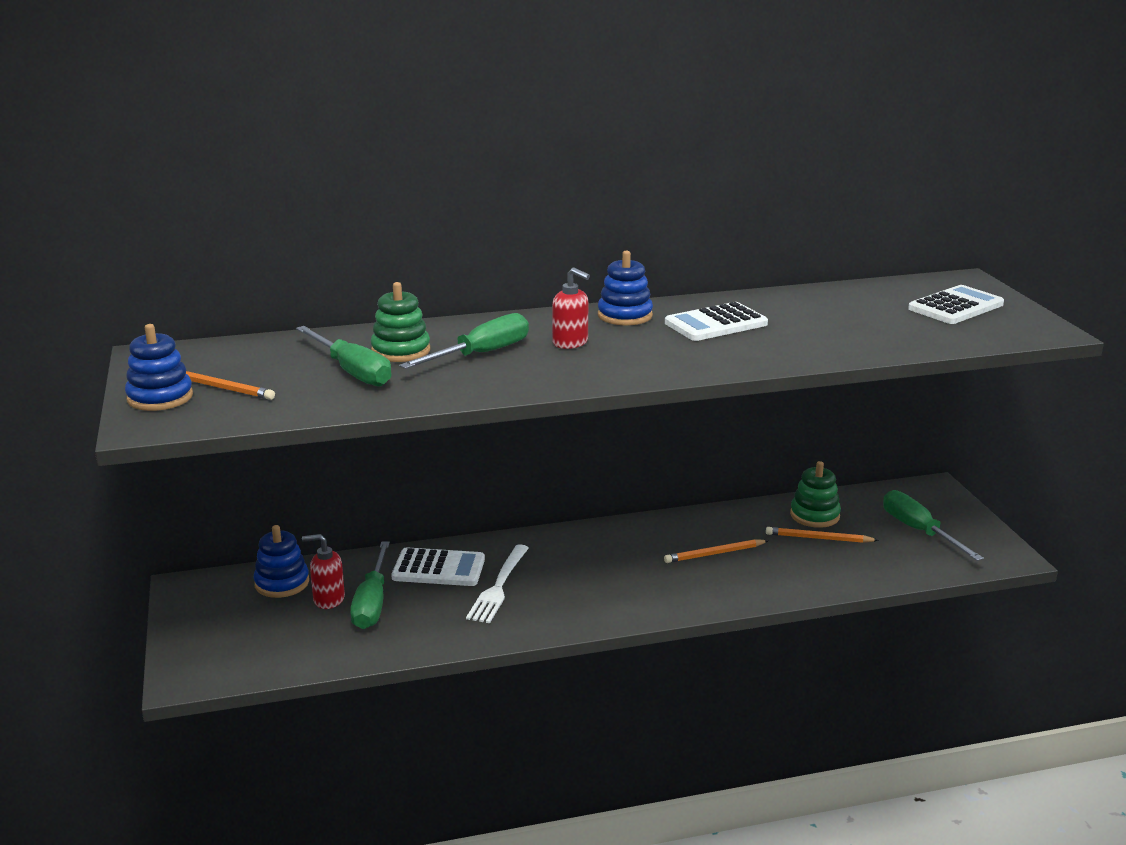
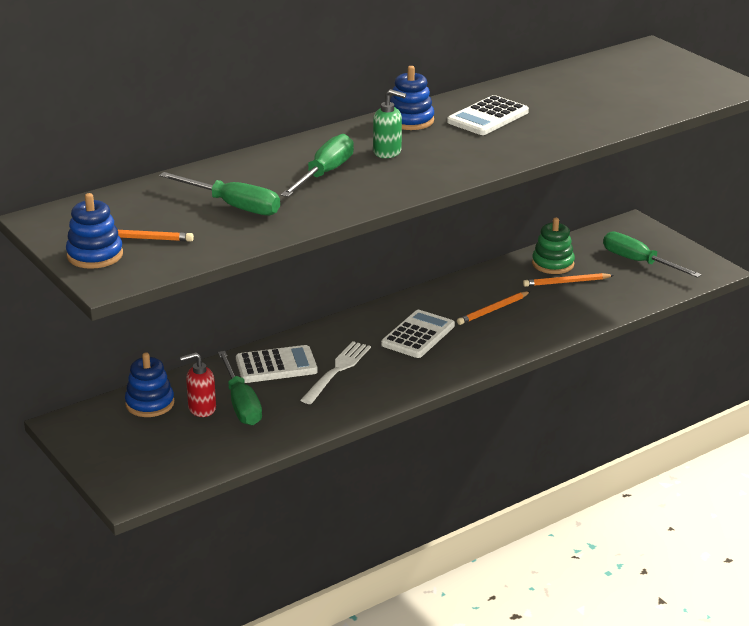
camera: 20 degrees left, 5 degrees up
(401, 351) = (255, 181): green stacking toy -> none
(498, 587) = (337, 370): white fork -> white fork turned 150 degrees counterclockwise
(570, 343) = (387, 152): red soap dispenser -> green soap dispenser
(955, 306) = (657, 74): white calculator -> white calculator (418, 335)

